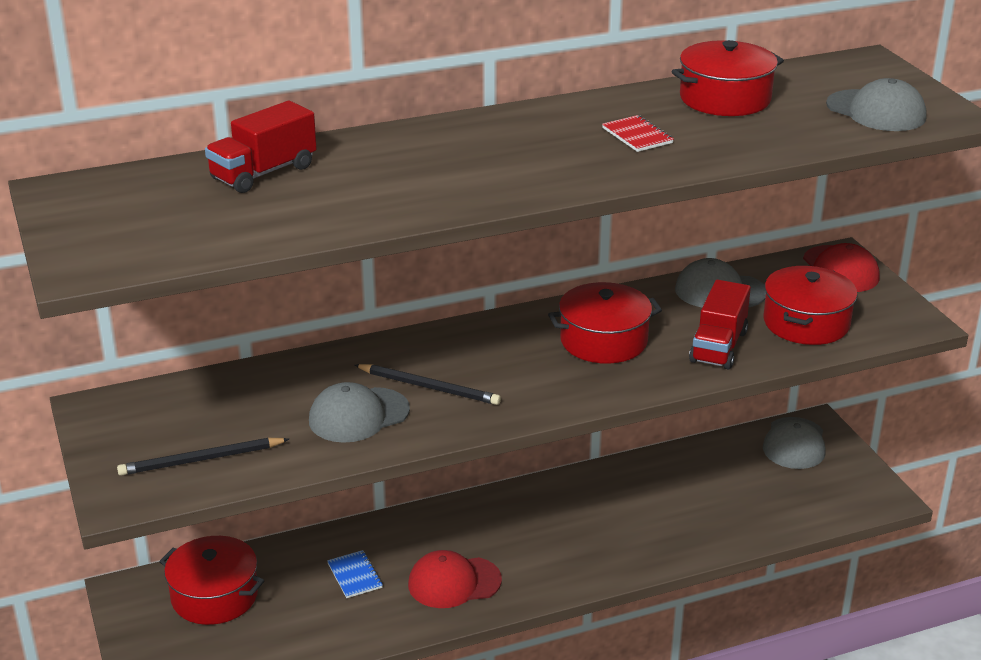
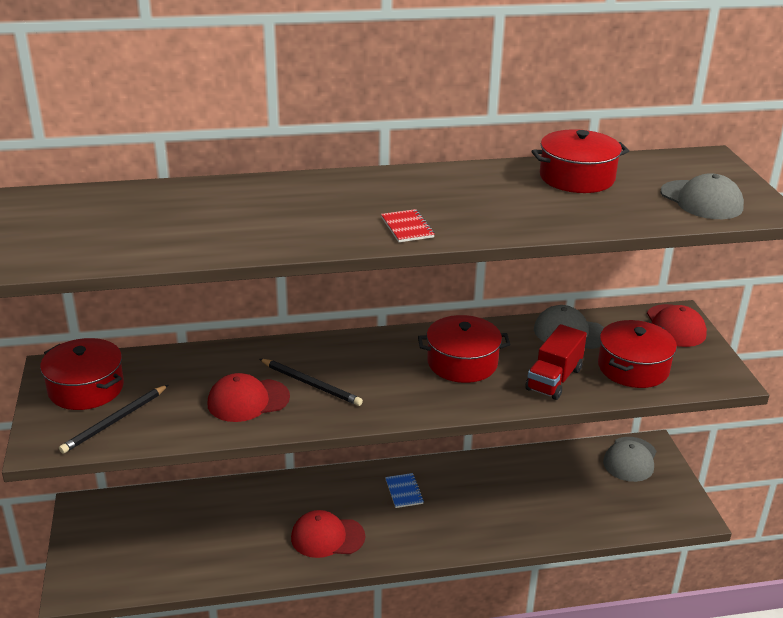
camera: 10 degrees right, 0 degrees up
(201, 460) = (115, 421): black pencil -> black pencil turned 45 degrees counterclockwise
(214, 596) = (144, 521): red pot -> red pot (86, 388)
(263, 173) = (182, 201): red truck -> none
(354, 576) = (253, 520): blue notebook -> blue notebook (404, 491)
(358, 415) = (248, 400): grey cap -> red cap
(637, 136) = (491, 201): red notebook -> red notebook (407, 227)

